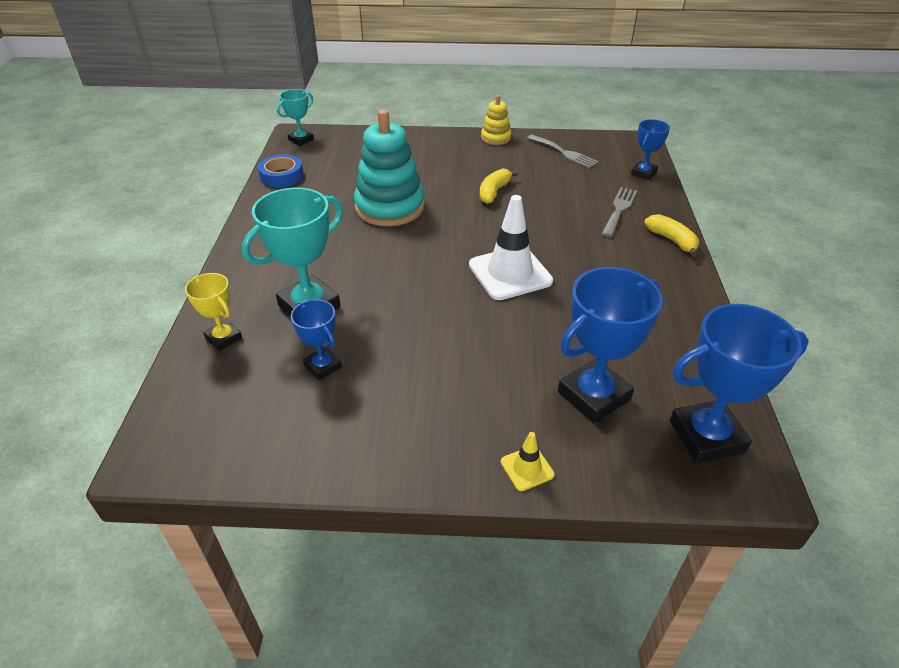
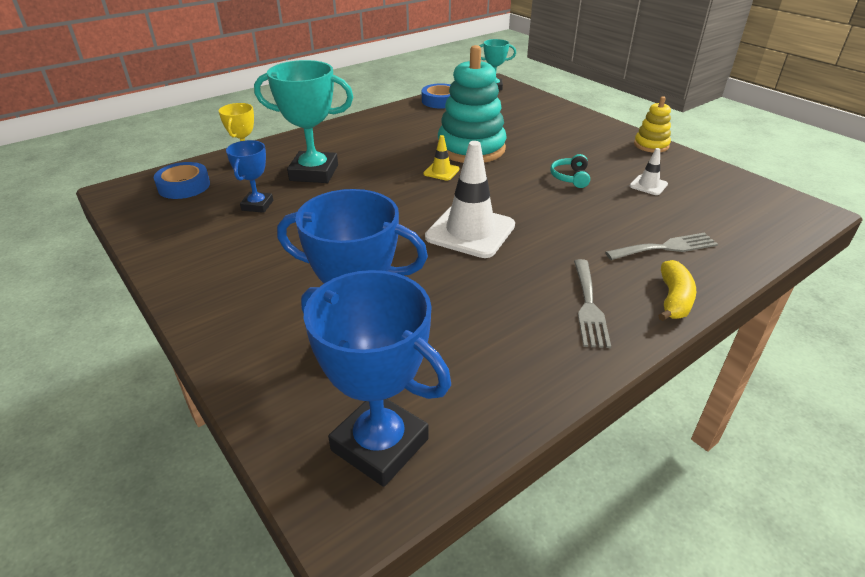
camera: 50 degrees right, 5 degrees down
(211, 402) = (184, 186): none -> blue tape
(494, 192) = (570, 177): yellow banana -> turquoise headphones
(527, 468) = (232, 342): yellow traffic cone -> yellow traffic cone (441, 171)
(543, 171) = (648, 185): none -> white traffic cone
(564, 153) = (699, 183): grey fork -> grey fork (589, 306)
(643, 173) = (759, 236): blue trophy -> none

